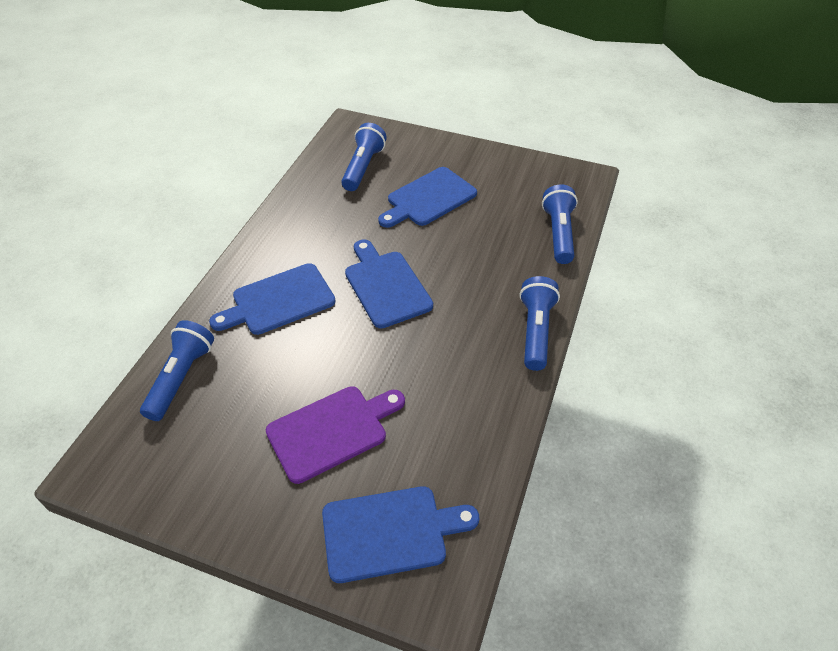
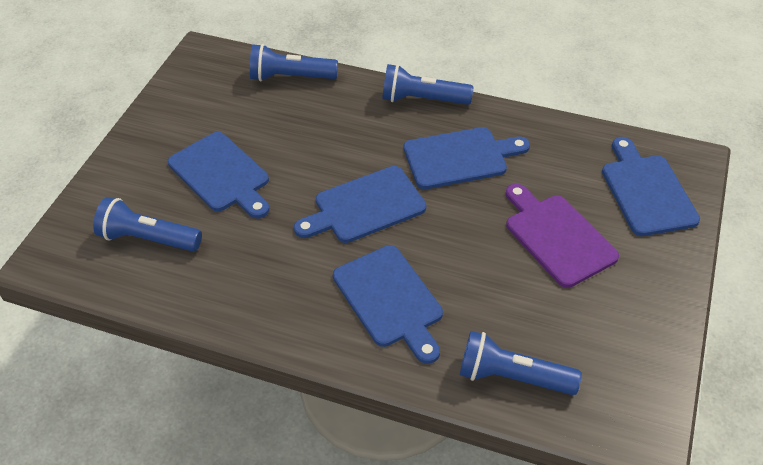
camera: 90 degrees left, 0 degrees up
(448, 358) = (460, 157): none -> blue cutting board

